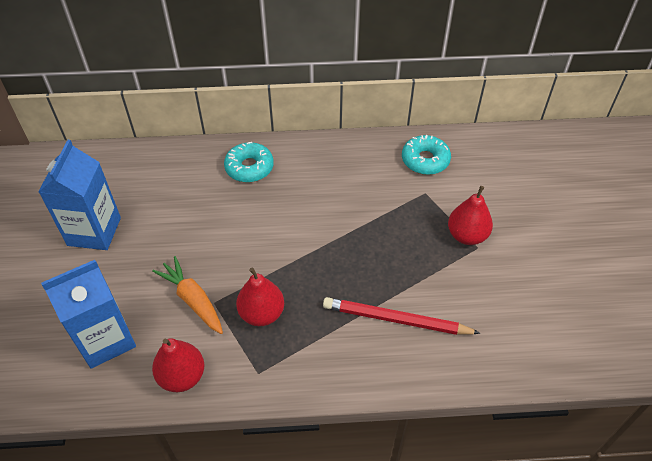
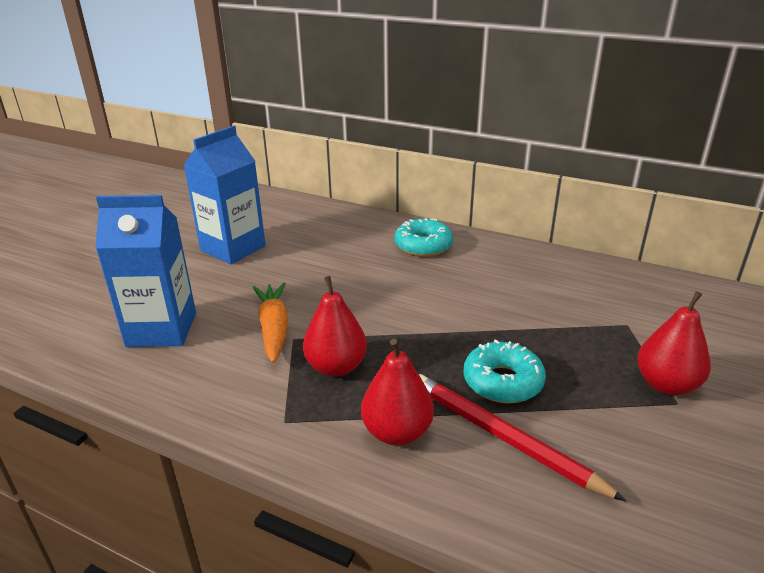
camera: 30 degrees right, 20 degrees down
(182, 376) = (201, 389): red pear -> red pear (397, 432)
(425, 160) = (645, 295): turquoise donut -> turquoise donut (502, 382)

